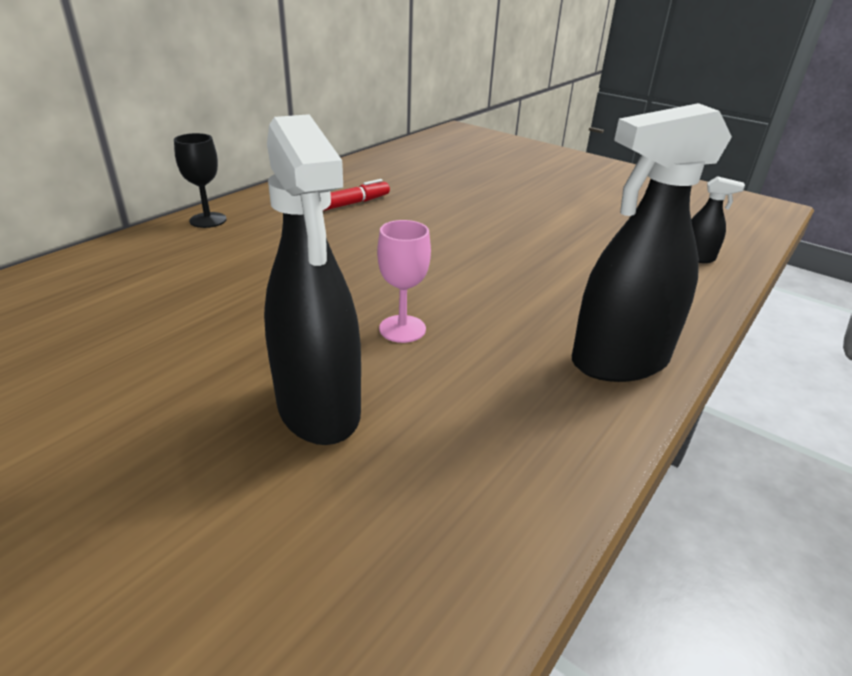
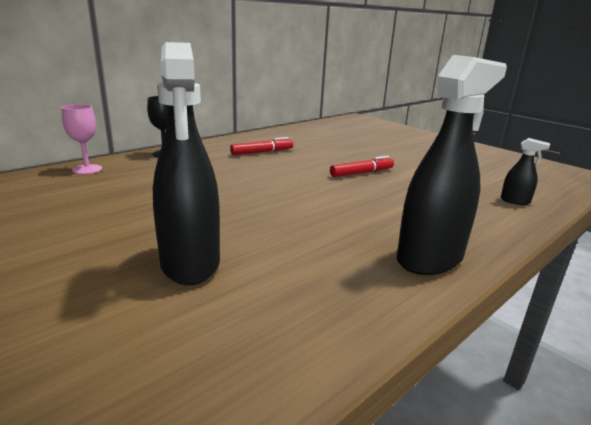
camera: 10 degrees right, 10 degrees down
(402, 329) = (270, 223): pink goblet -> pink goblet (87, 169)
(495, 229) = (362, 173): none -> red marker
(619, 362) = (430, 259): black spray bottle -> black spray bottle turned 150 degrees clockwise

